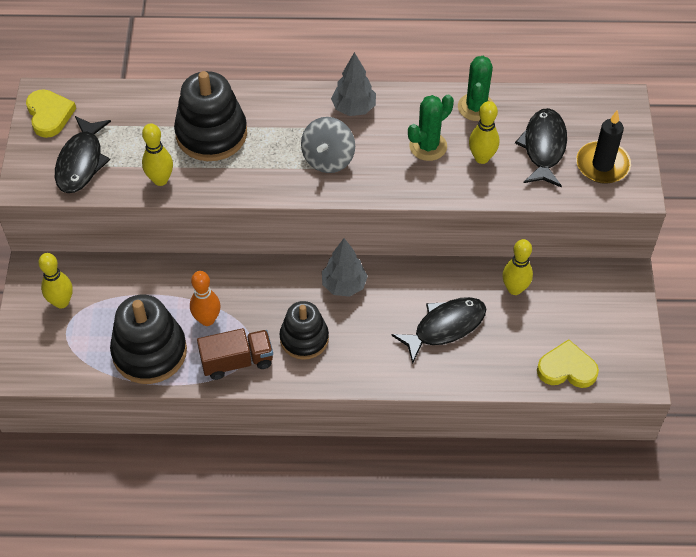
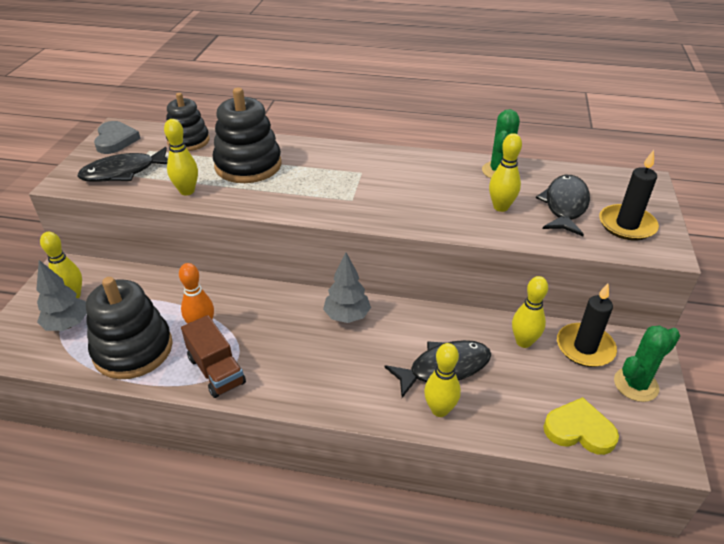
camera: 10 degrees right, 15 degrees down
(49, 115) = (115, 140): yellow heart -> grey heart
(81, 162) = (123, 172): black fish -> black fish turned 45 degrees clockwise
(237, 361) = (216, 370): brown truck -> brown truck turned 60 degrees clockwise
(304, 338) = (292, 359): black stacking toy -> black stacking toy (188, 141)
(328, 159) = (349, 192): grey spinning top -> none
(354, 108) = (384, 161): grey tree -> grey tree (68, 324)
(428, 146) = (448, 193): green cactus -> green cactus (636, 385)
(447, 368) = (439, 410): none -> yellow bowling pin
(570, 286) = (585, 347): none -> black candle

